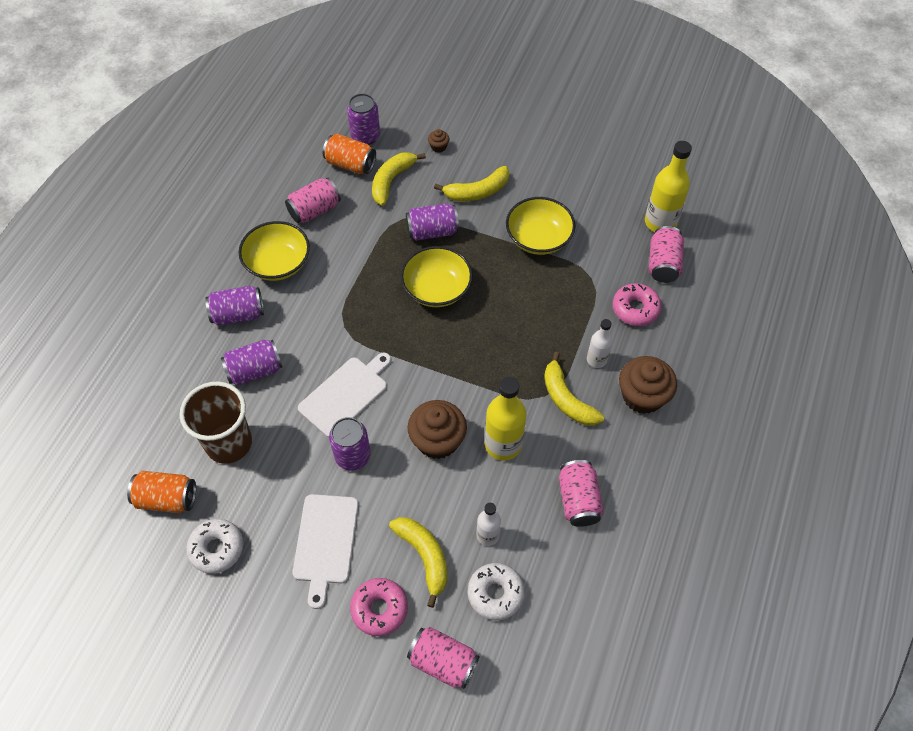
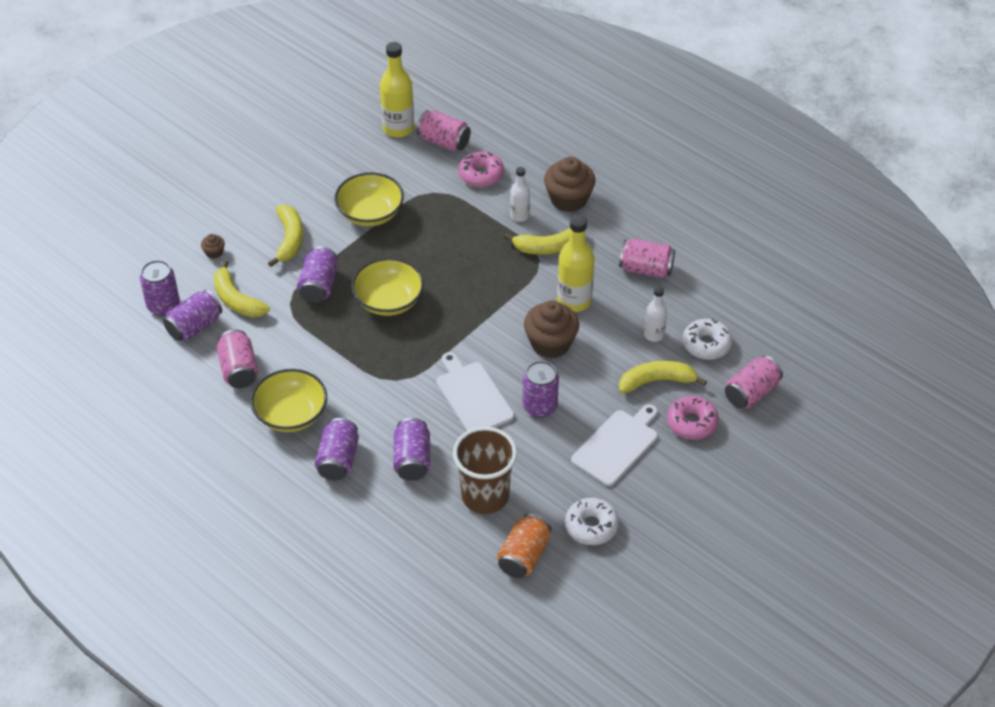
camera: 70 degrees left, 10 degrees down
(325, 543) = (617, 446): white cutting board -> white cutting board turned 75 degrees counterclockwise
(350, 164) = (194, 327): orange can -> purple can

